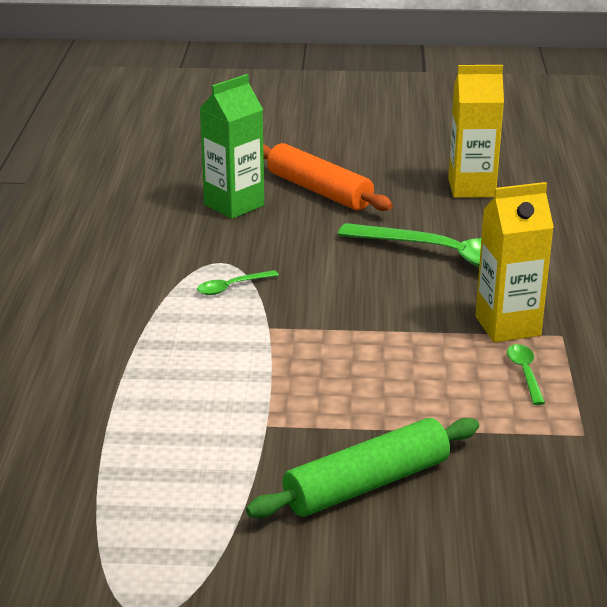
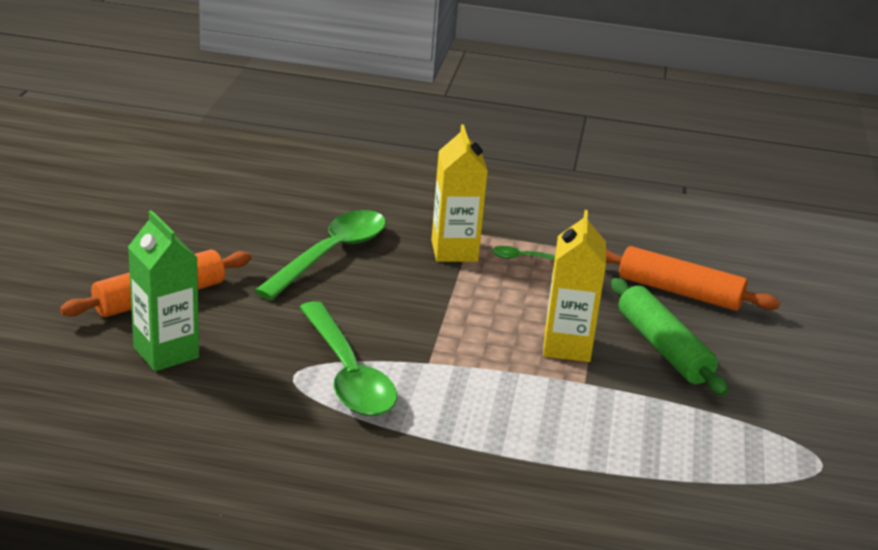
camera: 85 degrees left, 0 degrees up
(231, 287) = (347, 374): green spoon -> green spoon, size x2.39
(471, 188) = (200, 219): yellow carton -> yellow carton (567, 346)
(518, 500) = (679, 292): none -> orange rolling pin

